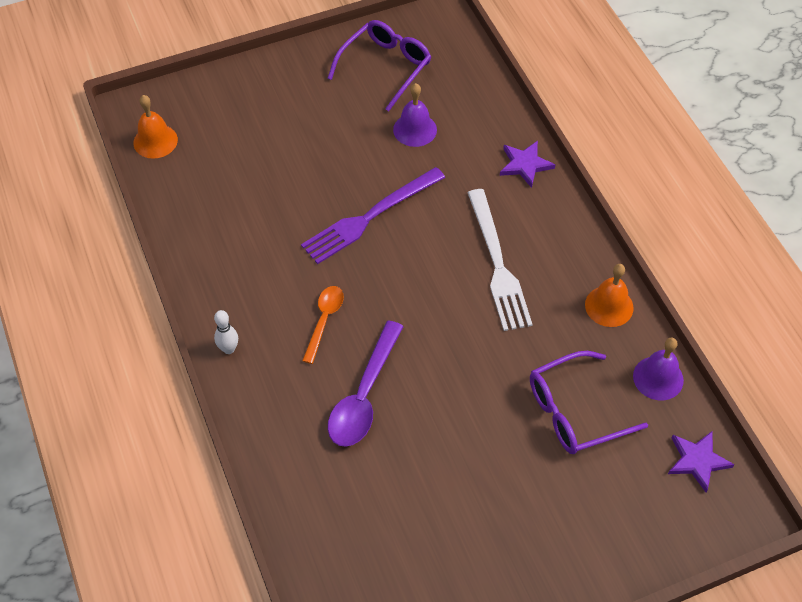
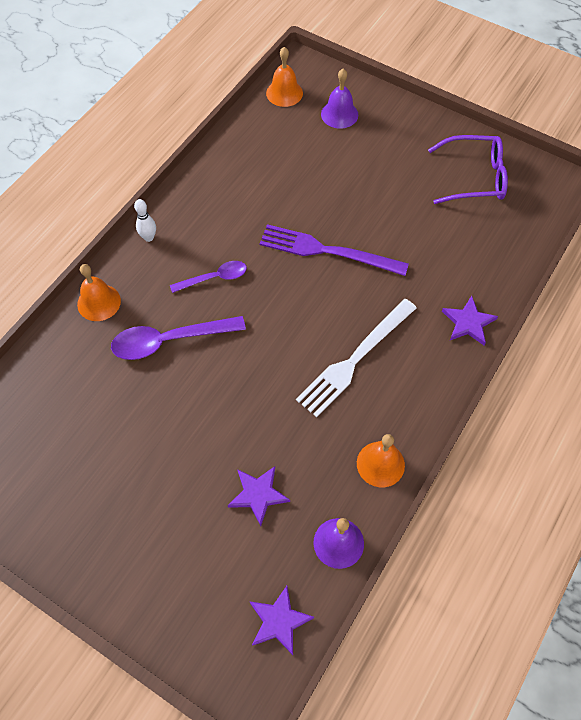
camera: 55 degrees right, 5 degrees up
(270, 432) = (99, 302): none -> orange bell
(324, 320) = (214, 278): orange spoon -> purple spoon
(415, 129) = (433, 230): purple bell -> purple bell (339, 114)
(574, 412) = (258, 495): purple glasses -> purple star

